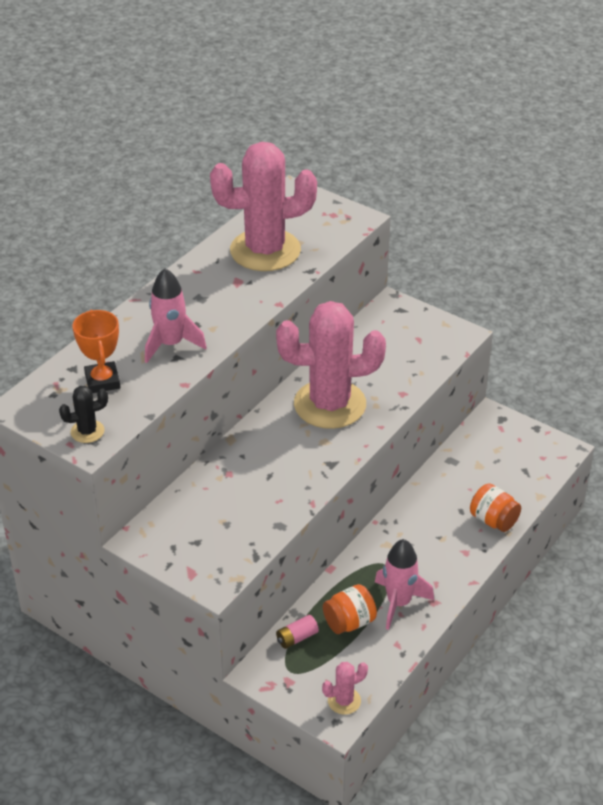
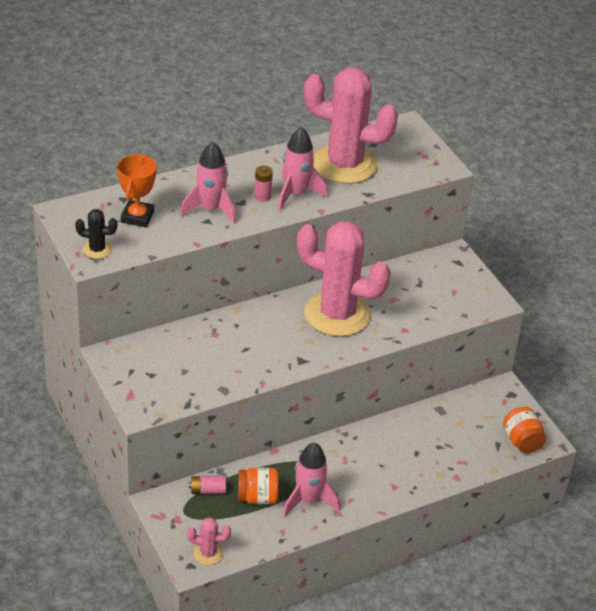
camera: 25 degrees right, 0 degrees up
(211, 311) = (262, 196): none -> pink battery
(242, 297) = (296, 194): none -> pink rocket
(493, 520) = (438, 472): orange jar -> orange jar (522, 441)

